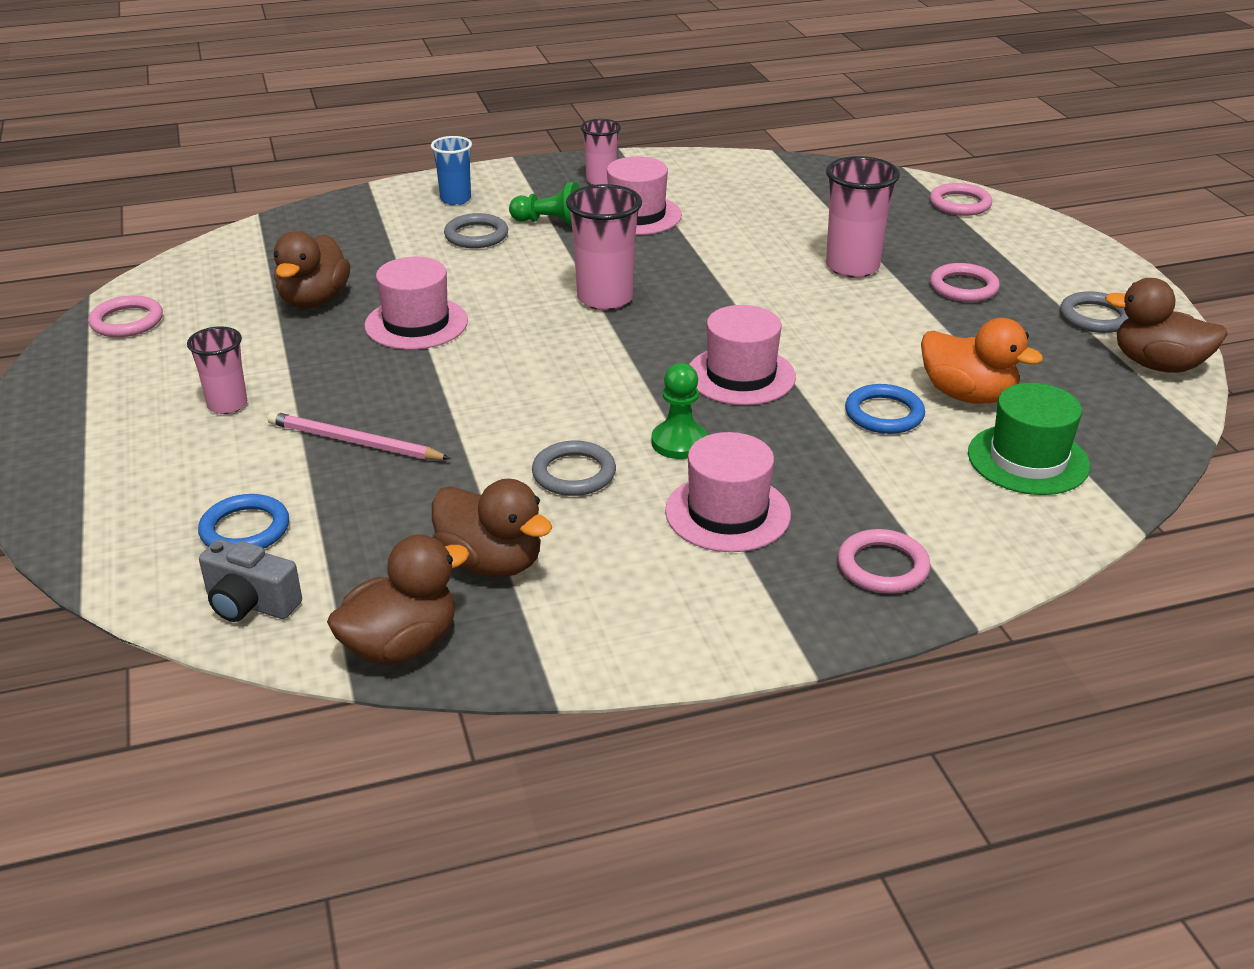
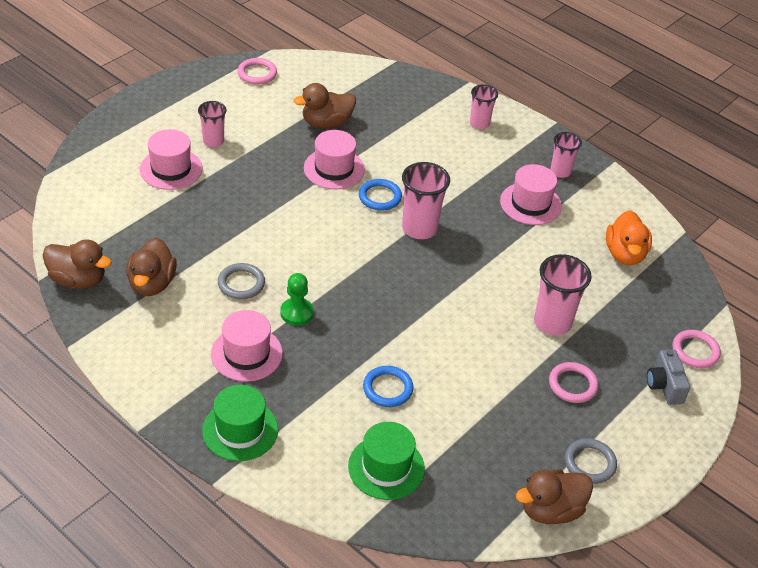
camera: 55 degrees right, 10 degrees up
(245, 529) = (125, 194): blue ring -> blue ring (380, 197)
(250, 604) = (77, 221): grey camera -> grey camera (664, 386)
(354, 442) = (213, 196): pink pencil -> none
(455, 199) = (479, 123): blue cup -> pink cup
(476, 235) = (445, 149): grey ring -> none
(550, 222) = (487, 172): green pawn -> none
(741, 375) = (381, 314): pink hat -> pink hat (171, 169)
(882, 566) = (240, 430): pink ring -> green hat
(967, 395) = (437, 421): orange duck -> orange duck (625, 254)
(1158, 365) = (550, 510): brown duck -> brown duck turned 105 degrees counterclockwise

